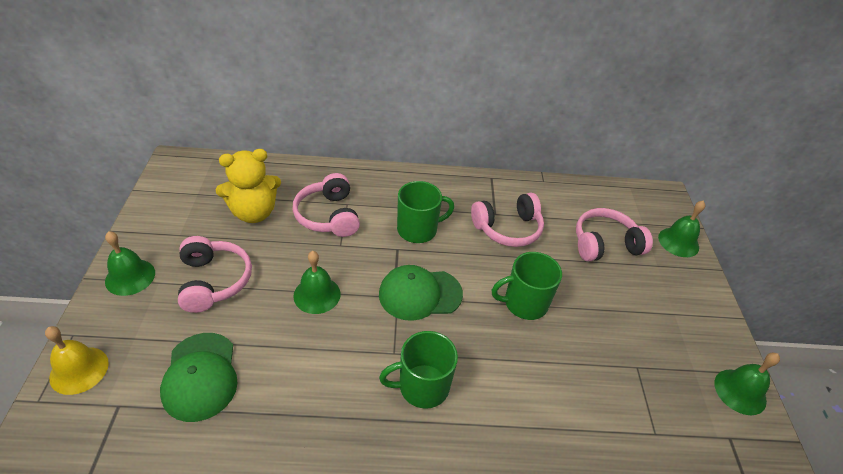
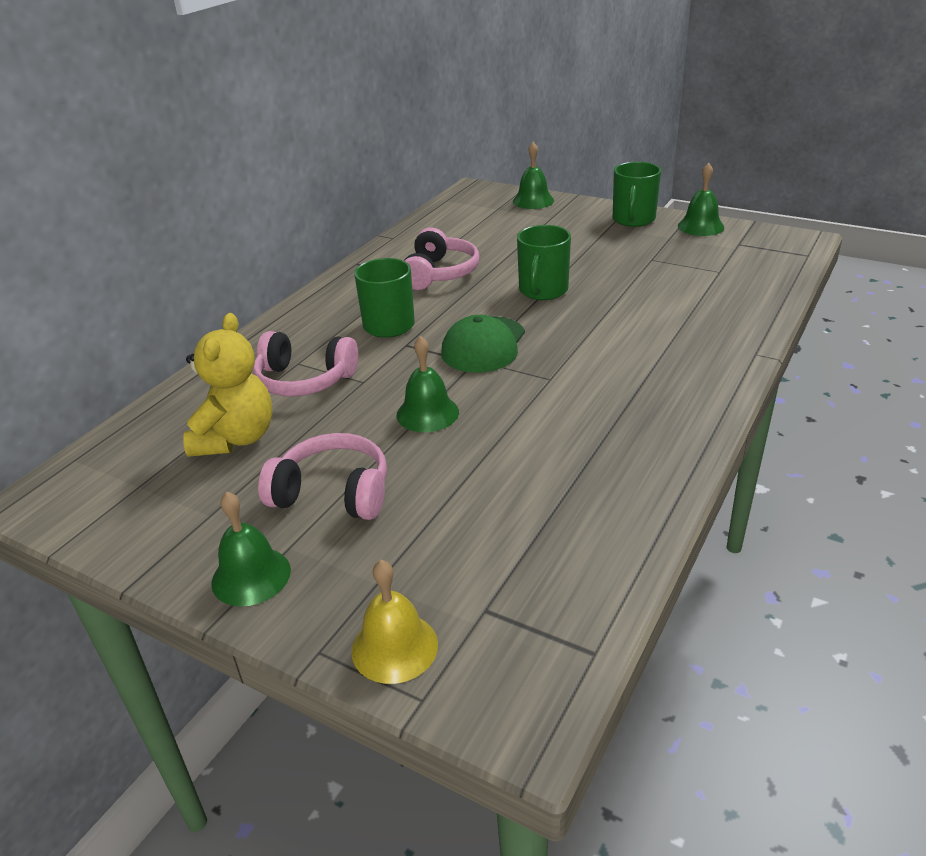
camera: 55 degrees left, 10 degrees down
(200, 376) = (486, 526): green cap -> none
(422, 386) = (603, 371): green mug -> green mug (633, 219)
(605, 244) = (506, 232): pink headphones -> none

